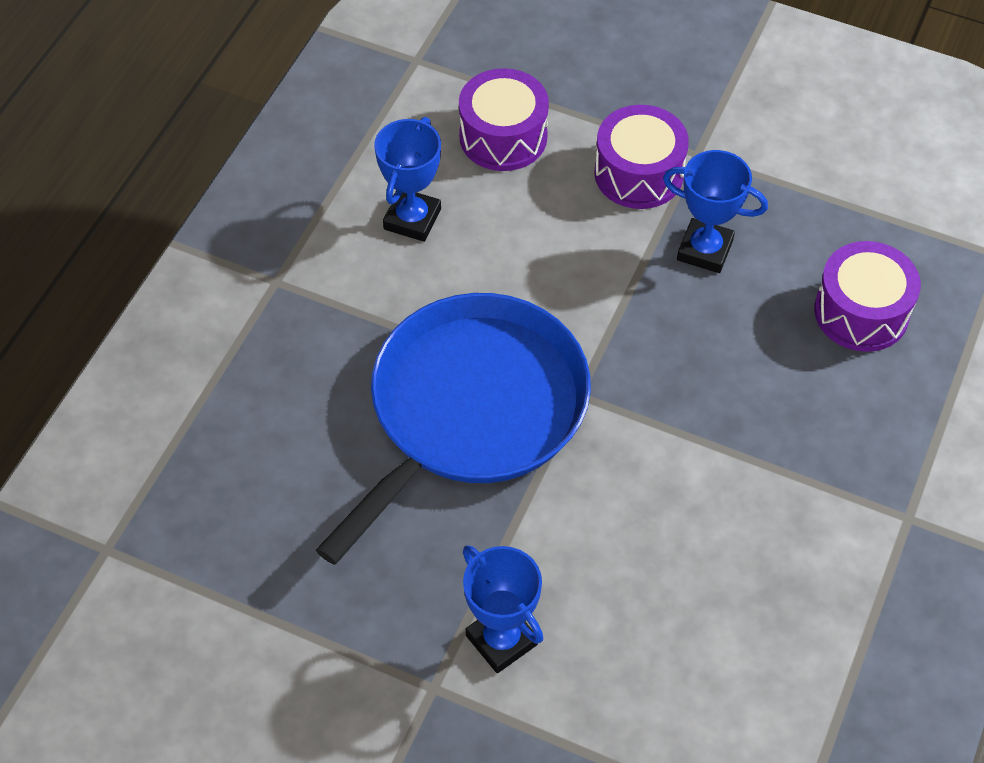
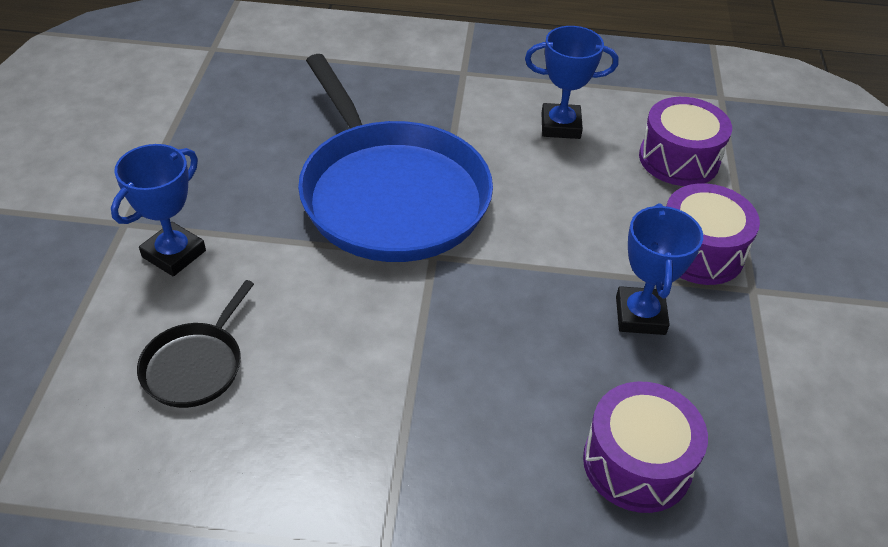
camera: 70 degrees right, 10 degrees down
(472, 410) = (390, 194): blue pan -> blue pan turned 45 degrees clockwise
(670, 637) = (195, 365): none -> black pan

